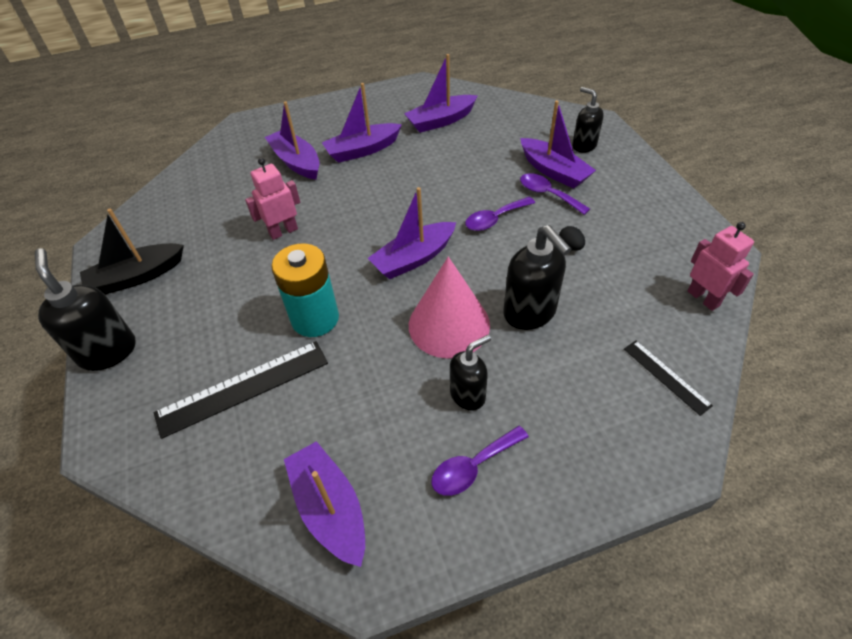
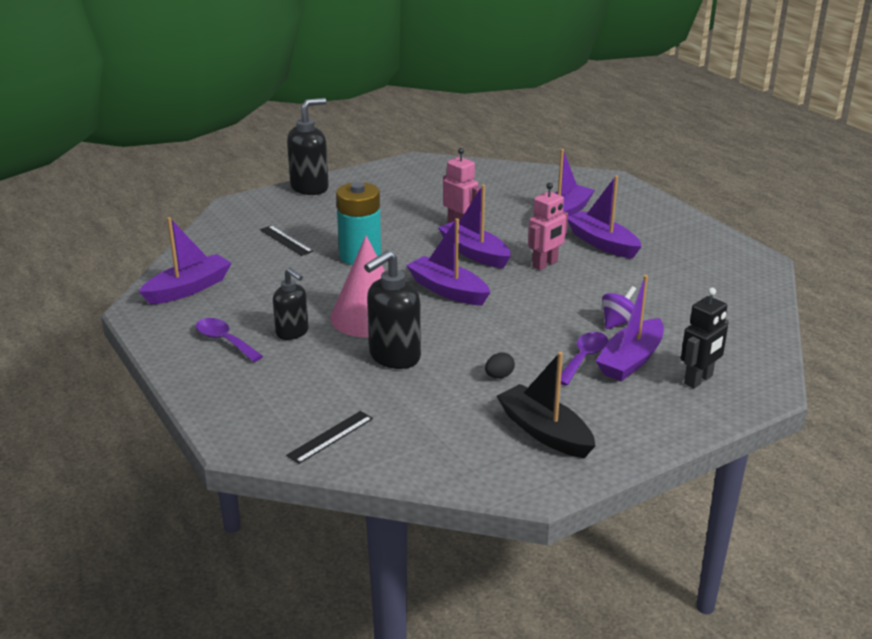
camera: 75 degrees right, 20 degrees down
(137, 277) = (385, 180): black boat -> black boat (545, 432)
(243, 387) = (286, 240): black ruler -> black ruler, size x0.56
(441, 121) = (687, 280): purple boat -> purple boat (474, 253)
(494, 219) = (524, 328): purple spoon -> none
(496, 167) = (618, 322): none -> purple spinning top
(583, 146) = (698, 380): black soap dispenser -> black robot
(703, 298) = (446, 465): pink robot -> pink robot (545, 264)

